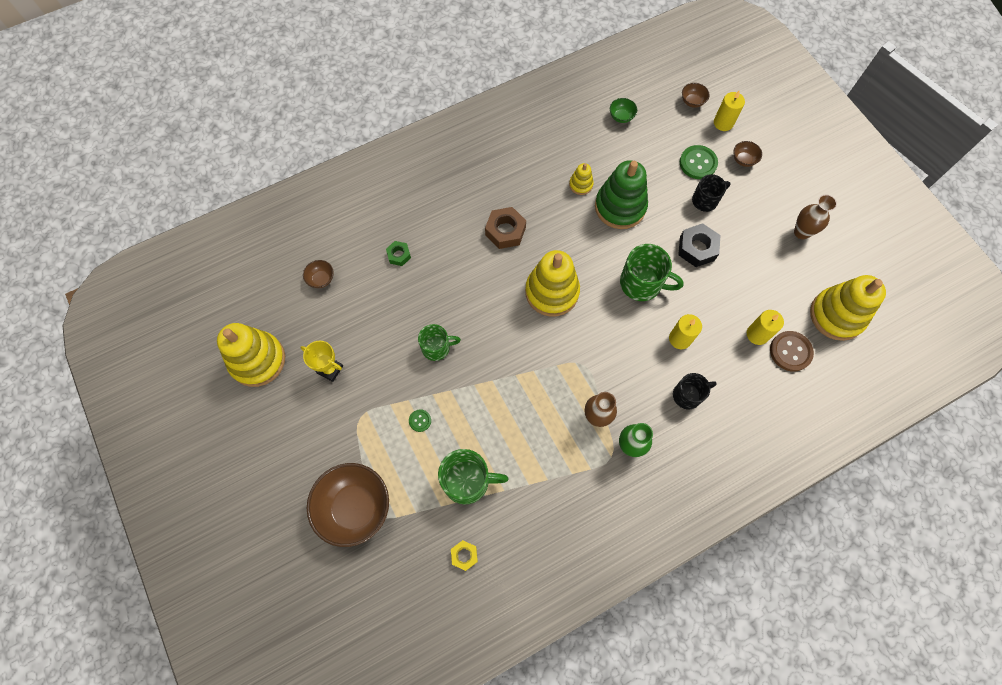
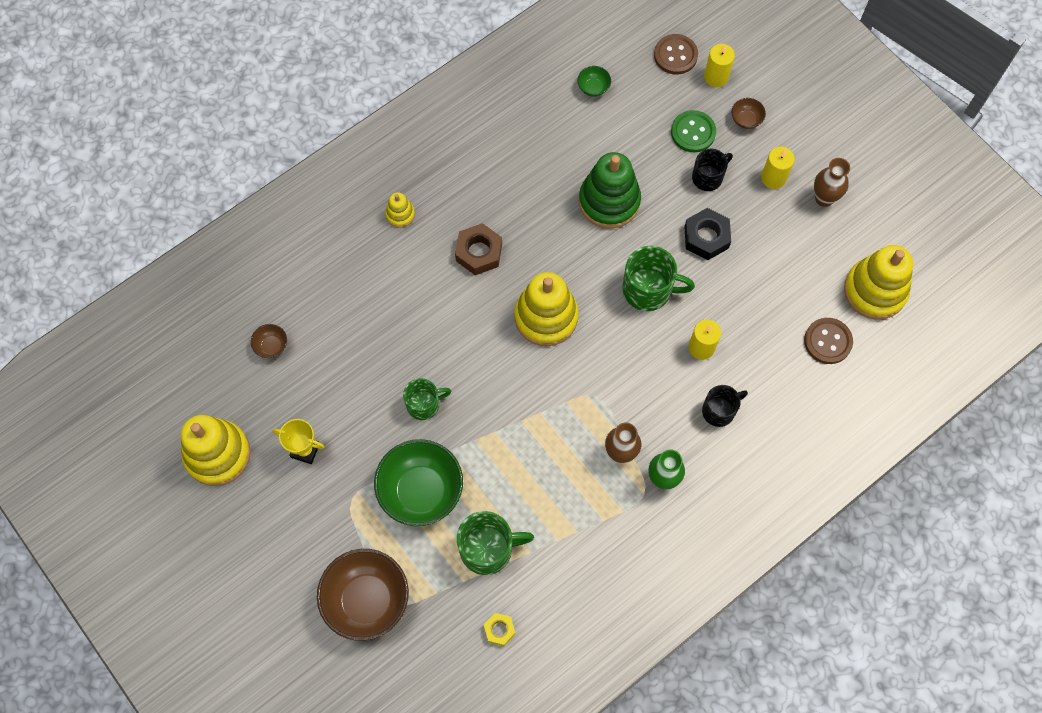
camera: 10 degrees left, 0 degrees up
(399, 255) = (358, 302): green nut -> none
(420, 420) = (421, 491): green button -> green bowl
(581, 184) = (558, 181): yellow stacking toy -> yellow stacking toy (400, 214)
(692, 102) = (675, 55): brown bowl -> brown button
(757, 334) = (788, 328): yellow candle -> yellow candle (773, 178)

